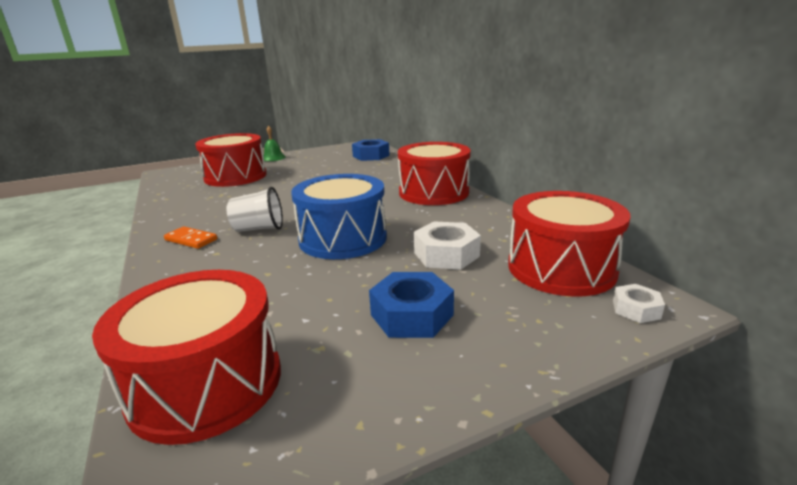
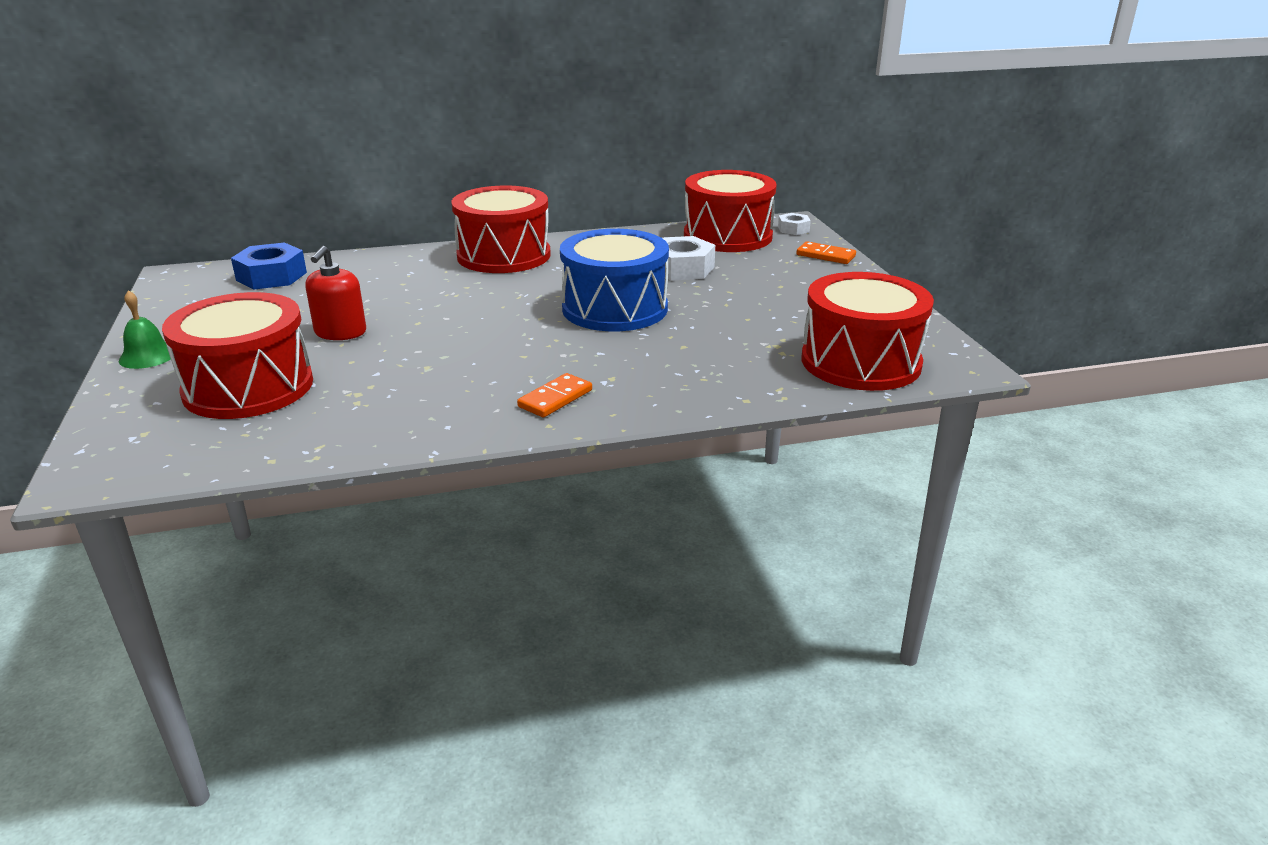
camera: 80 degrees left, 5 degrees up
(259, 229) = (548, 355): white cup -> none
(298, 179) = (340, 332): none -> red soap dispenser
(411, 315) = (783, 290): blue nut -> none
(554, 341) = (825, 255): none -> orange domino

